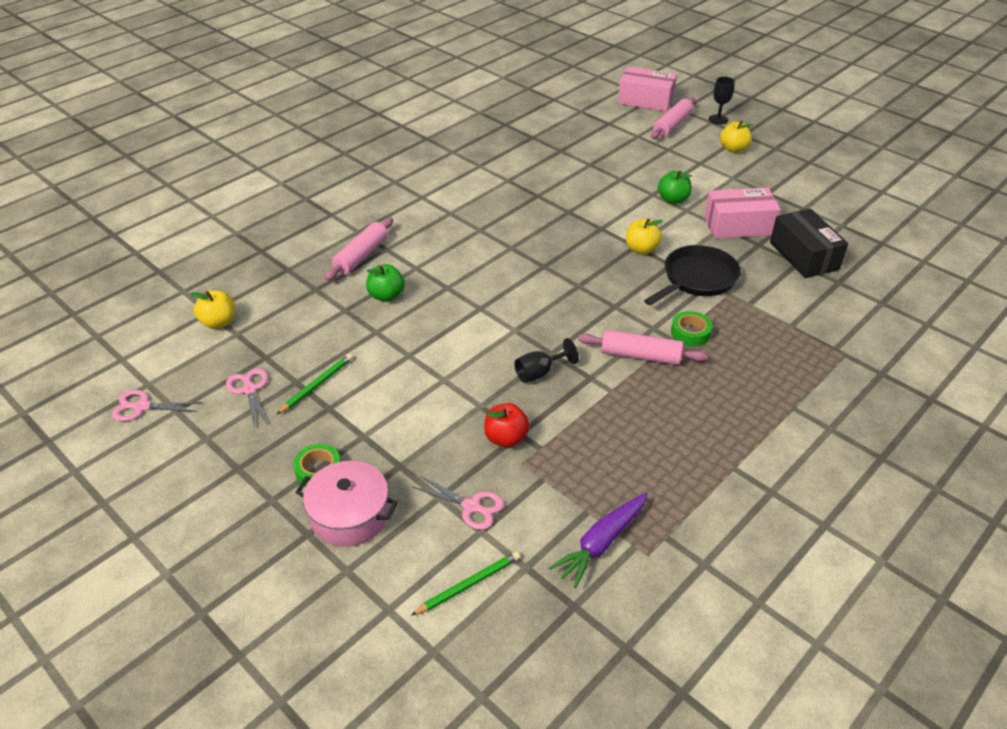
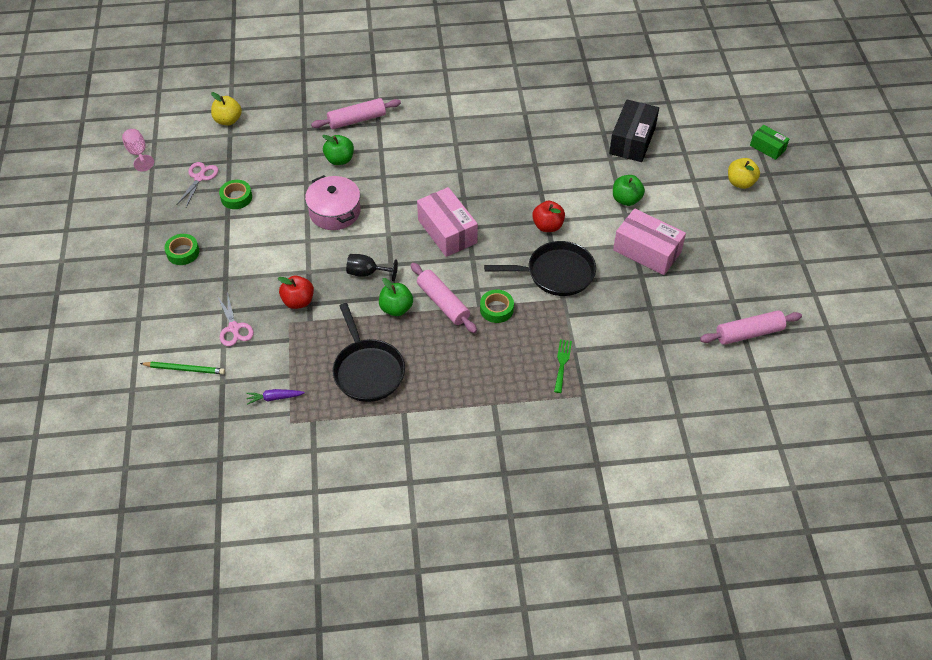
camera: 40 degrees right, 10 degrees up
(142, 407) = (138, 153): pink scissors -> pink goblet
(317, 385) = (236, 197): green pencil -> green tape
(349, 515) = (171, 289): pink pot -> pink pot (335, 212)
(601, 543) = (274, 398): purple carrot -> purple carrot, size x0.58
(606, 385) = (396, 308): none -> green apple
(641, 249) = (547, 226): yellow apple -> red apple
(645, 100) = (729, 95): pink box -> pink box (447, 231)
(654, 455) = (367, 370): none -> black pan
(672, 125) = (719, 132): pink rolling pin -> pink rolling pin (749, 333)
(718, 119) = (767, 147): black goblet -> green box
(797, 341) = (562, 363): none -> green fork
(804, 256) = (662, 305): black box -> black box (632, 140)

